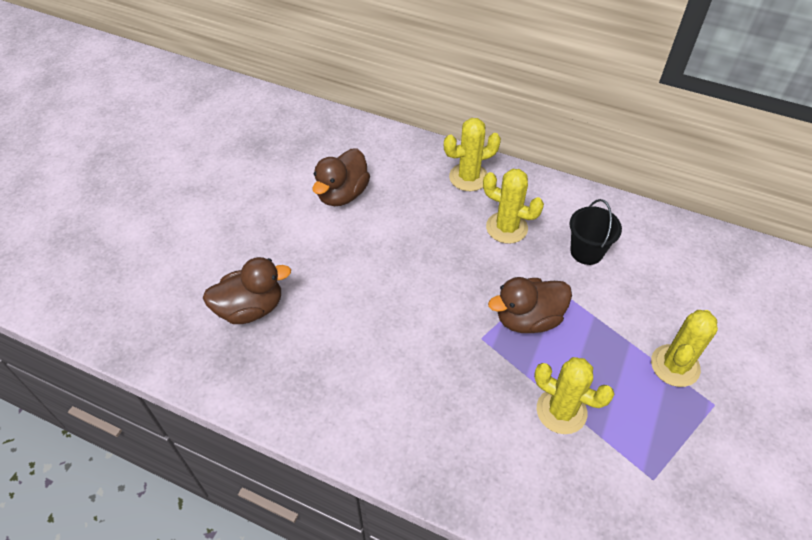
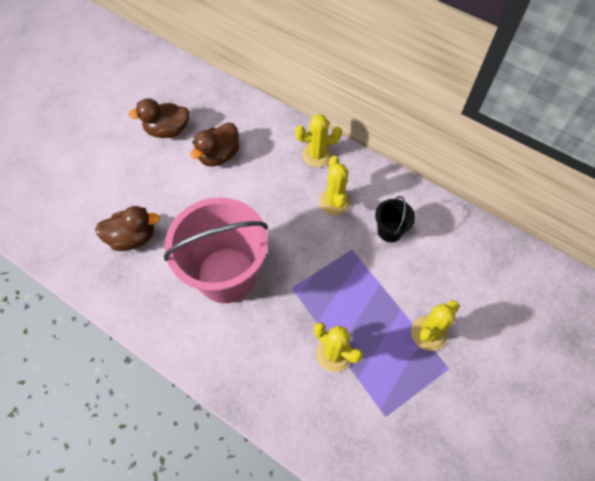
camera: 10 degrees right, 10 degrees up
(390, 335) = (226, 275): none -> pink bucket
(506, 228) = (334, 202): yellow cactus -> yellow cactus turned 45 degrees clockwise
(528, 319) = (330, 278): brown duck -> brown duck (167, 130)

